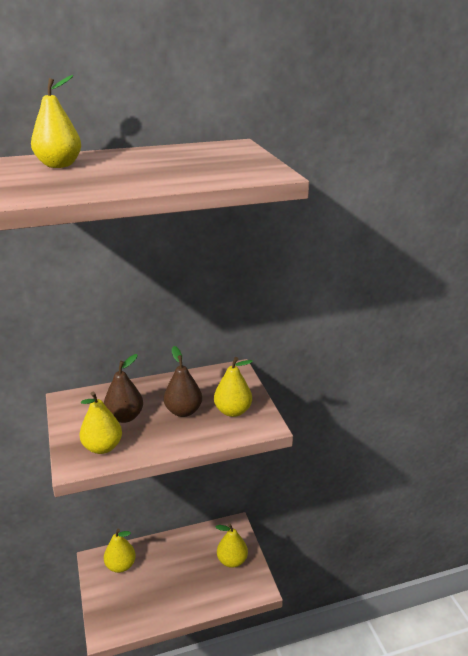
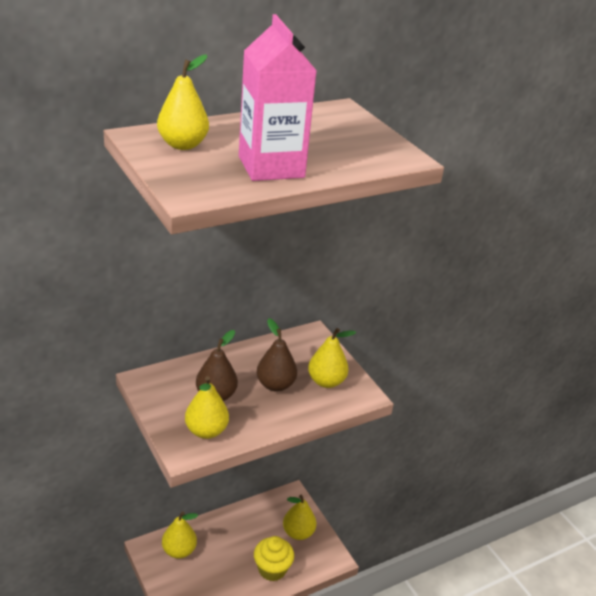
camera: 15 degrees left, 5 degrees up
(128, 179) = (271, 167): none -> pink carton
(199, 592) = (272, 569): none -> yellow cupcake

